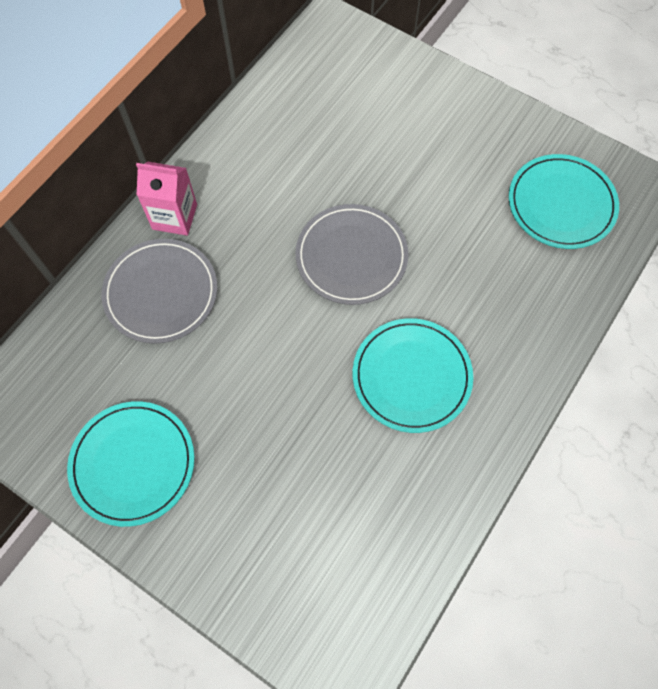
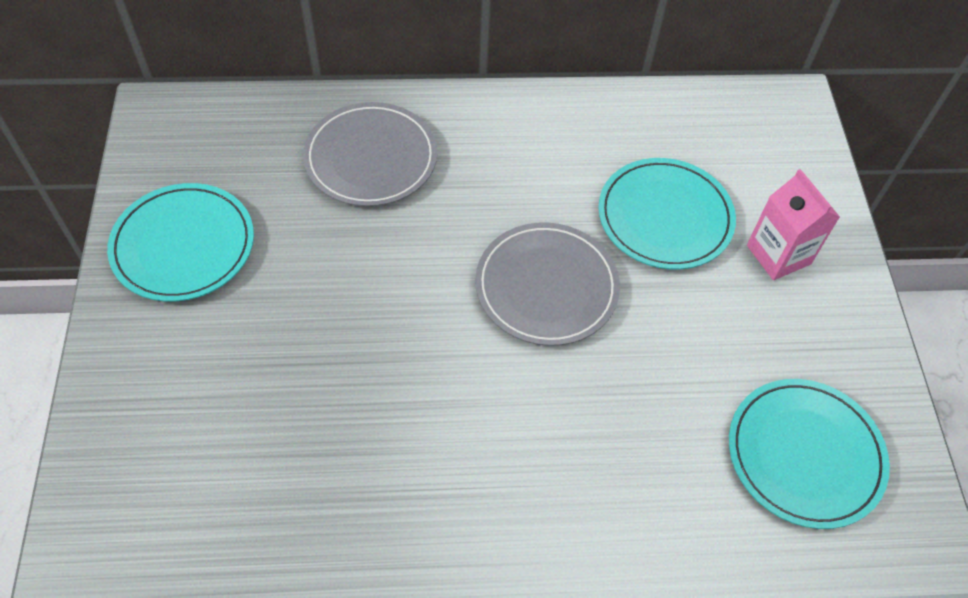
camera: 50 degrees right, 10 degrees down
(174, 217) = (457, 119): pink carton -> pink carton (778, 254)
(411, 376) = (456, 428): turquoise plate -> turquoise plate (665, 217)

